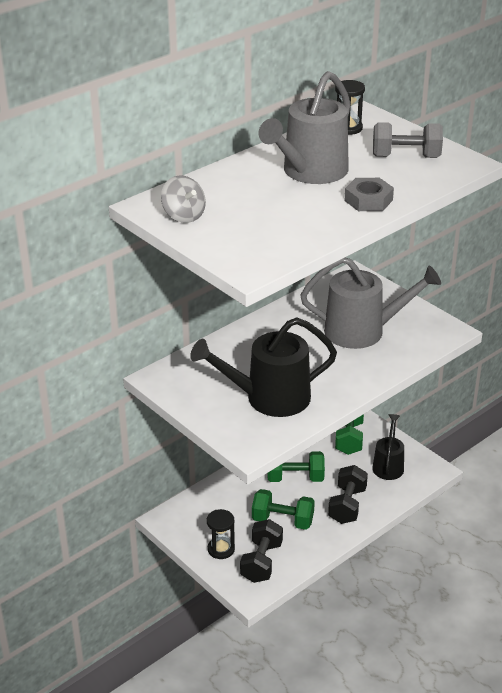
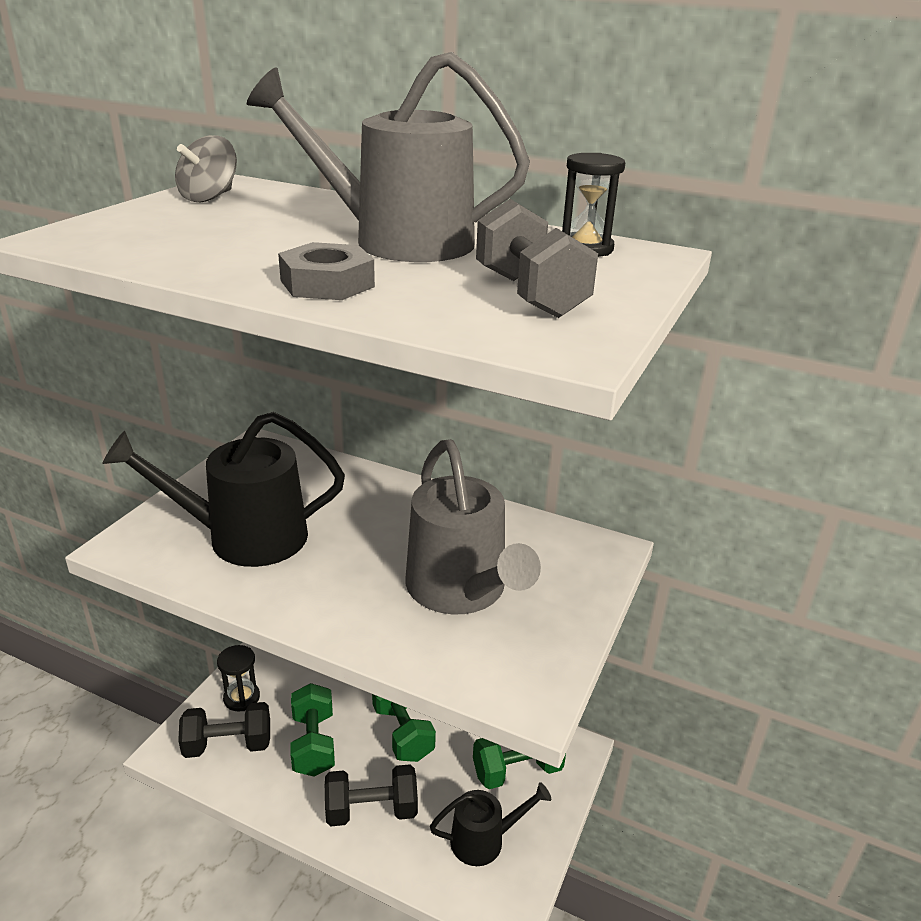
camera: 65 degrees right, 5 degrees down
(269, 398) = (245, 537): black watering can -> black watering can turned 60 degrees counterclockwise

